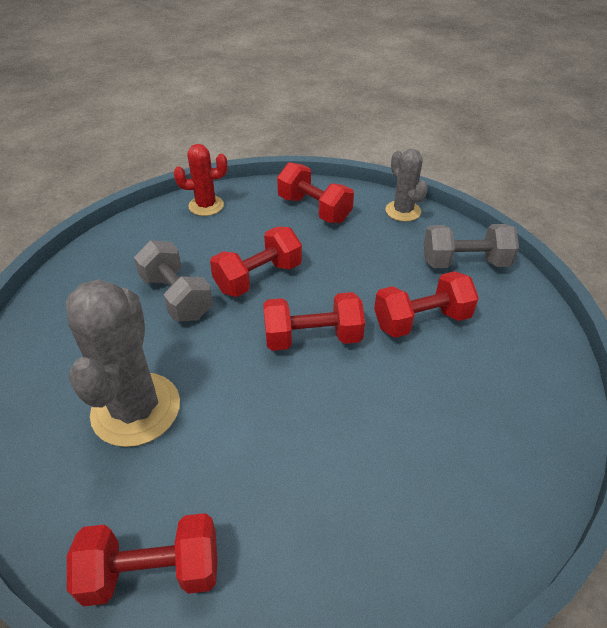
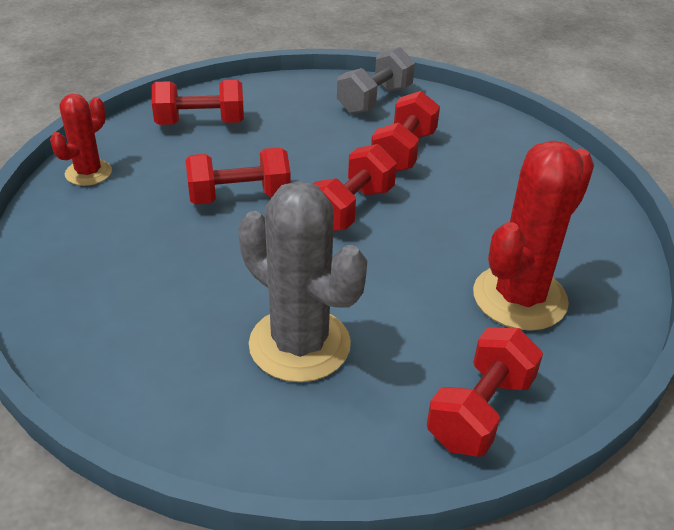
camera: 50 degrees left, 5 degrees down
(177, 297) = (192, 254): grey dumbbell -> none
(258, 277) = (239, 197): red dumbbell -> red dumbbell turned 75 degrees clockwise
(321, 515) = (519, 298): none -> red cactus
(403, 211) = (276, 88): grey cactus -> none

